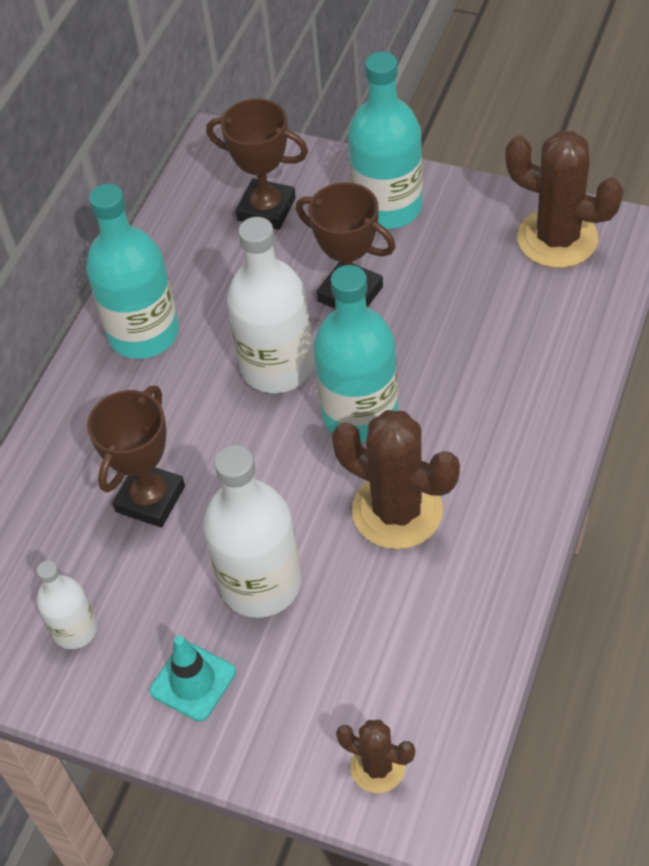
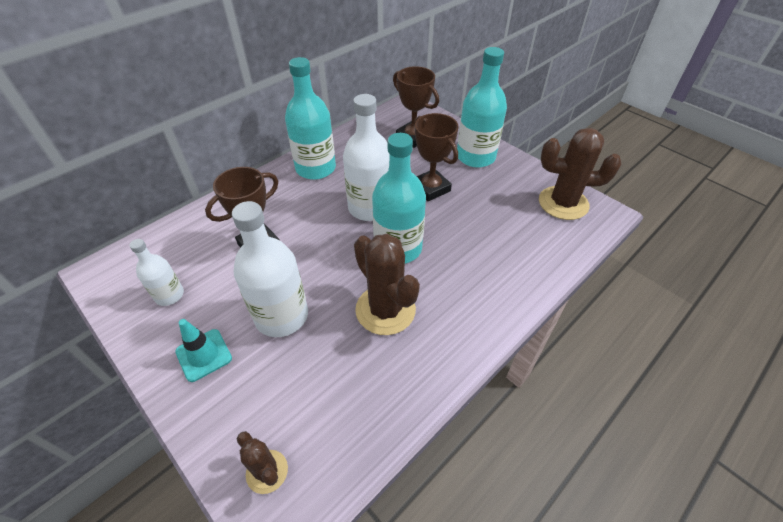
camera: 20 degrees right, 5 degrees down
(557, 239) = (563, 203): brown cactus -> brown cactus turned 45 degrees counterclockwise

